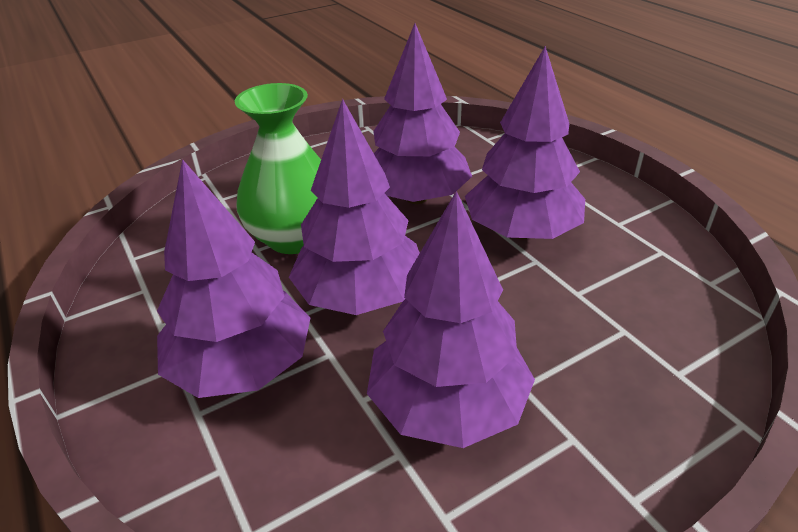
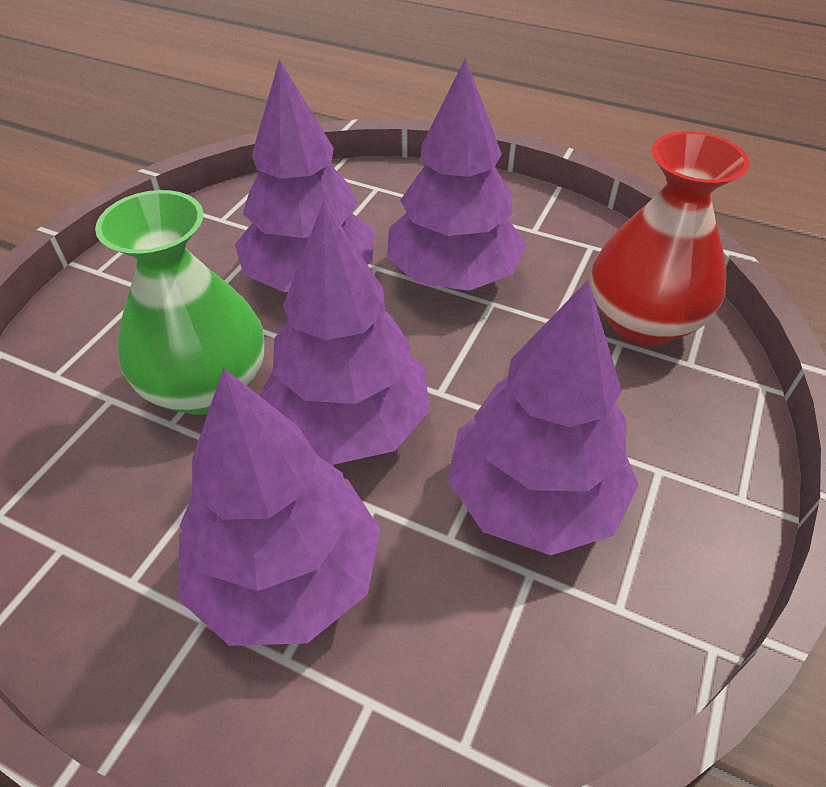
camera: 35 degrees left, 10 degrees up
(660, 323) = (642, 321): none -> red vase

